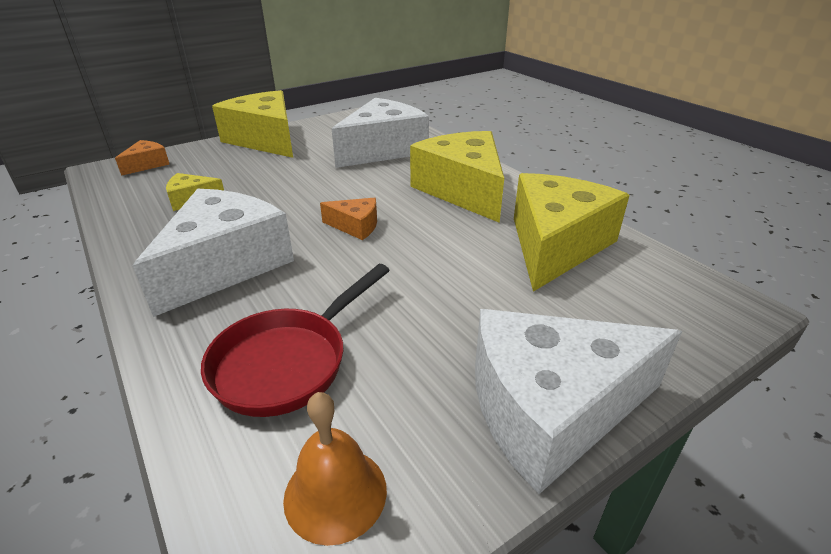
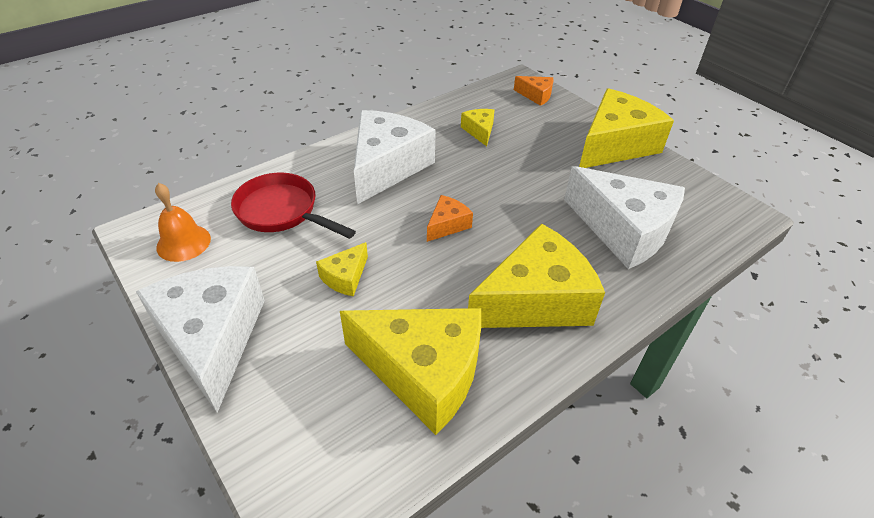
camera: 85 degrees right, 10 degrees up
(225, 265) = (387, 166): white cheese -> white cheese turned 90 degrees counterclockwise
(355, 226) = (447, 225): orange cheese -> orange cheese turned 150 degrees counterclockwise
(433, 294) = (345, 277): none -> yellow cheese

